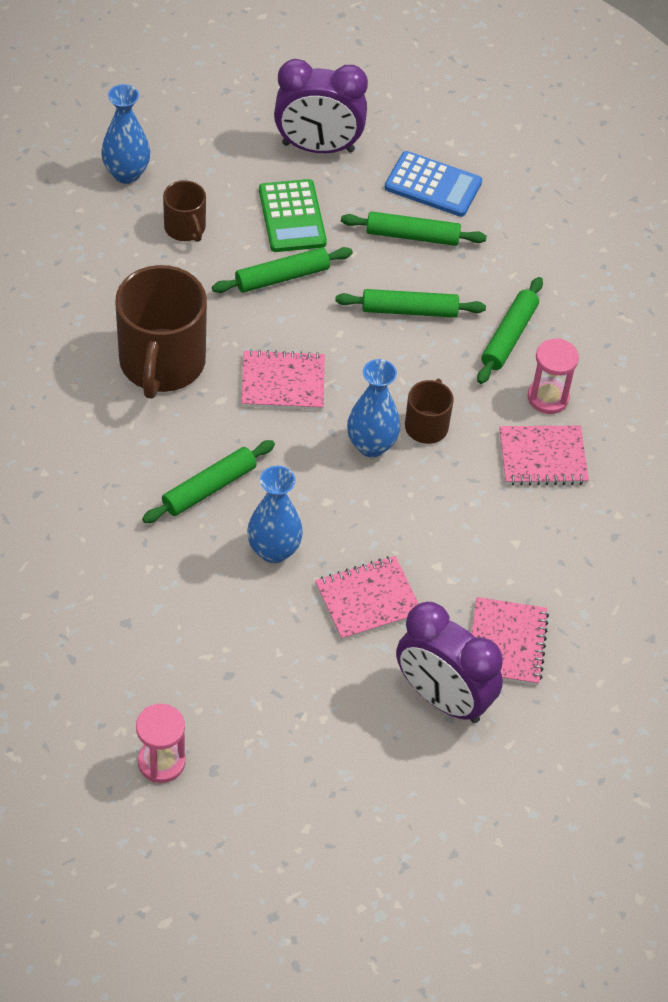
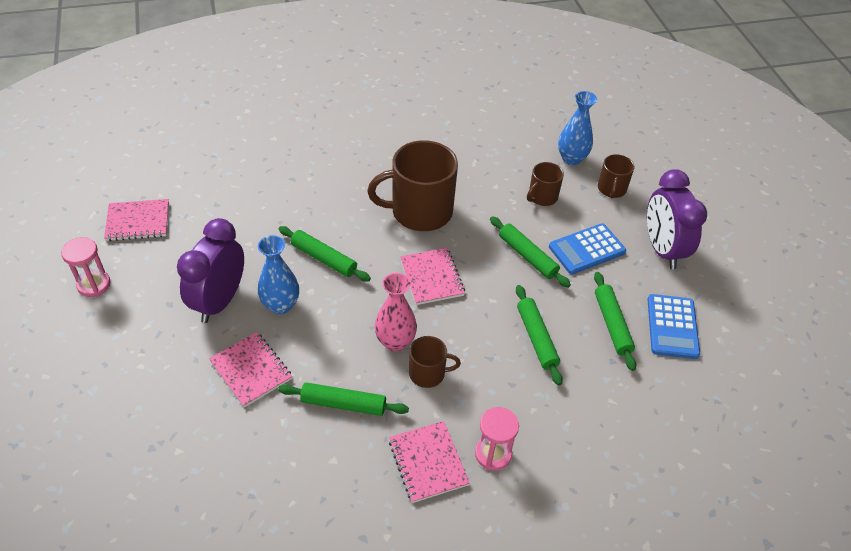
camera: 75 degrees right, 5 degrees down
(199, 155) = (611, 189): none -> brown mug
(292, 217) = (586, 249): green calculator -> blue calculator
(371, 445) = (395, 342): blue vase -> pink vase
(443, 698) = (169, 439): purple clock -> purple clock (219, 301)
(506, 643) = (230, 473): pink notebook -> pink notebook (138, 221)
(509, 336) = (544, 412): green rolling pin -> green rolling pin (343, 404)

